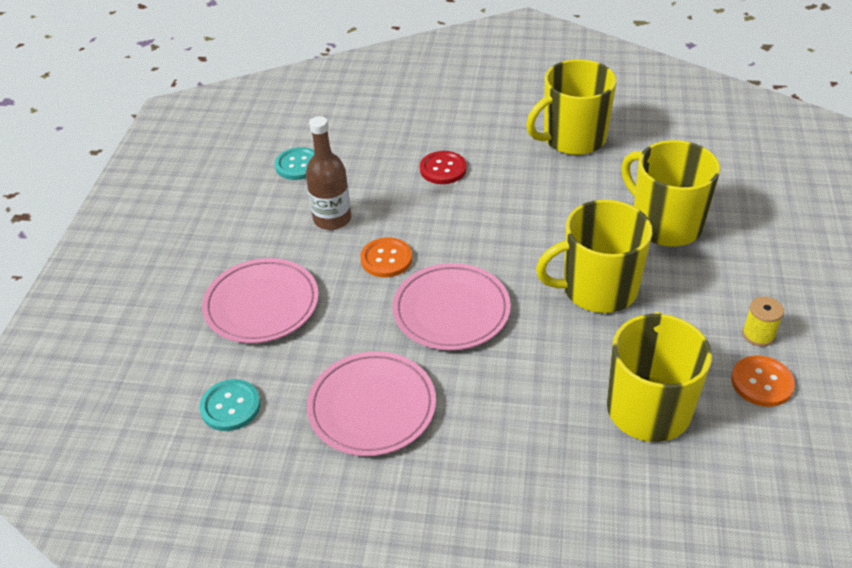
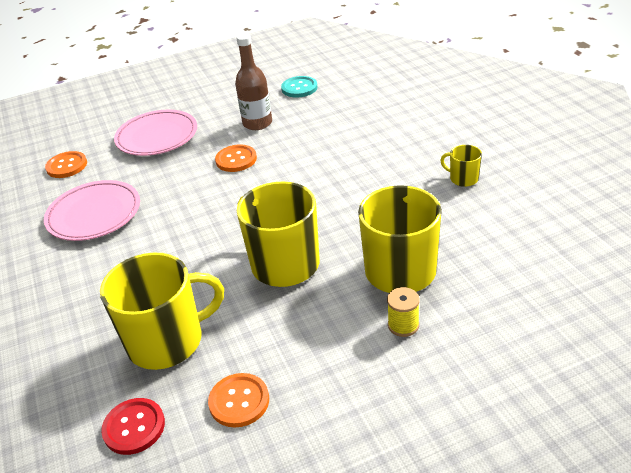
camera: 60 degrees right, 5 degrees down
(230, 406) = (67, 166): turquoise button -> orange button
(443, 169) = (355, 139): red button -> red button (134, 427)
(451, 311) = (205, 207): pink plate -> none
(572, 138) = (463, 178): yellow mug -> yellow mug, size x0.45
(758, 335) = (300, 379): yellow spool -> yellow spool (403, 325)

